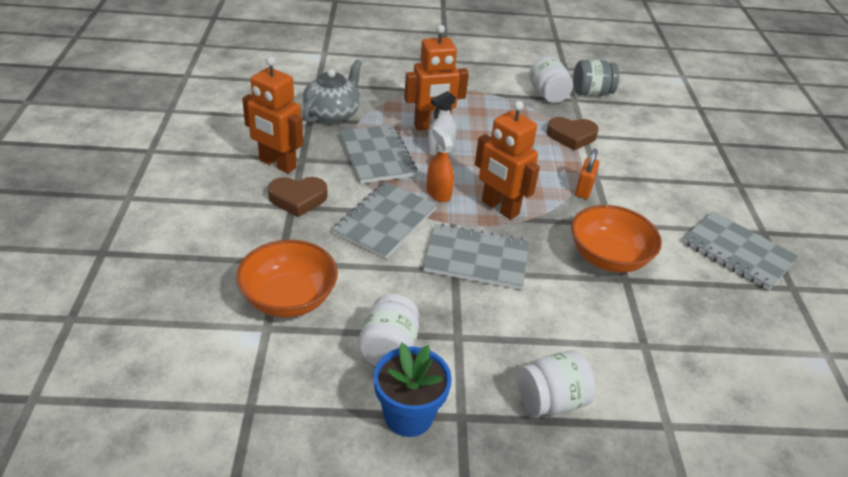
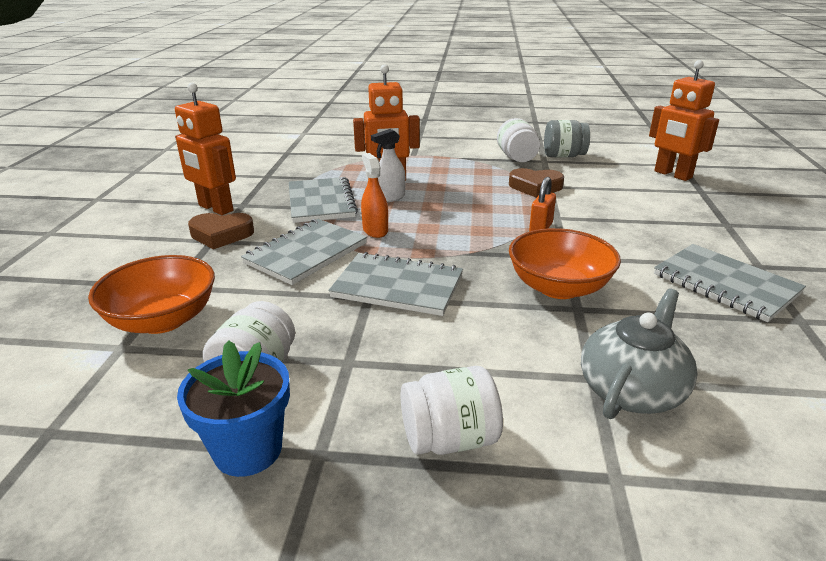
camera: 10 degrees right, 10 degrees down
(333, 114) = (291, 172): grey teapot -> grey teapot (632, 390)
(499, 208) = (439, 243): orange robot -> orange robot (672, 175)

